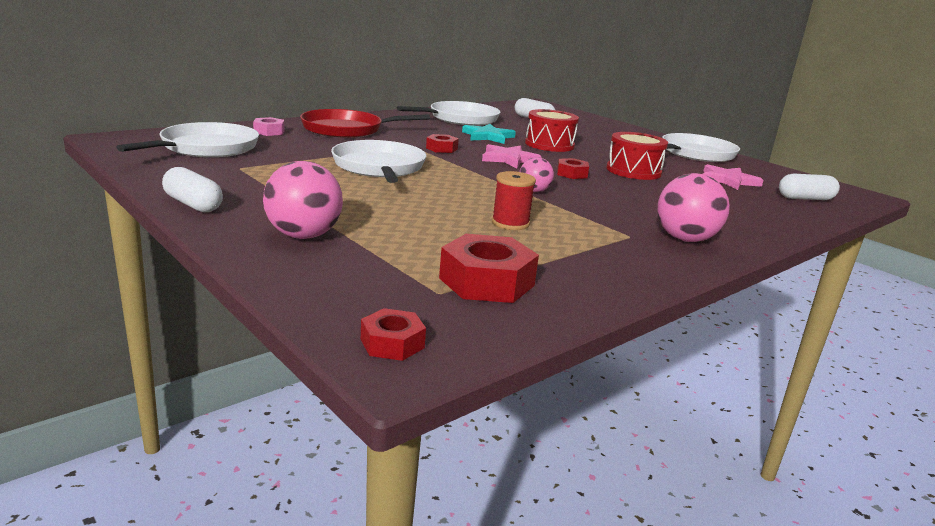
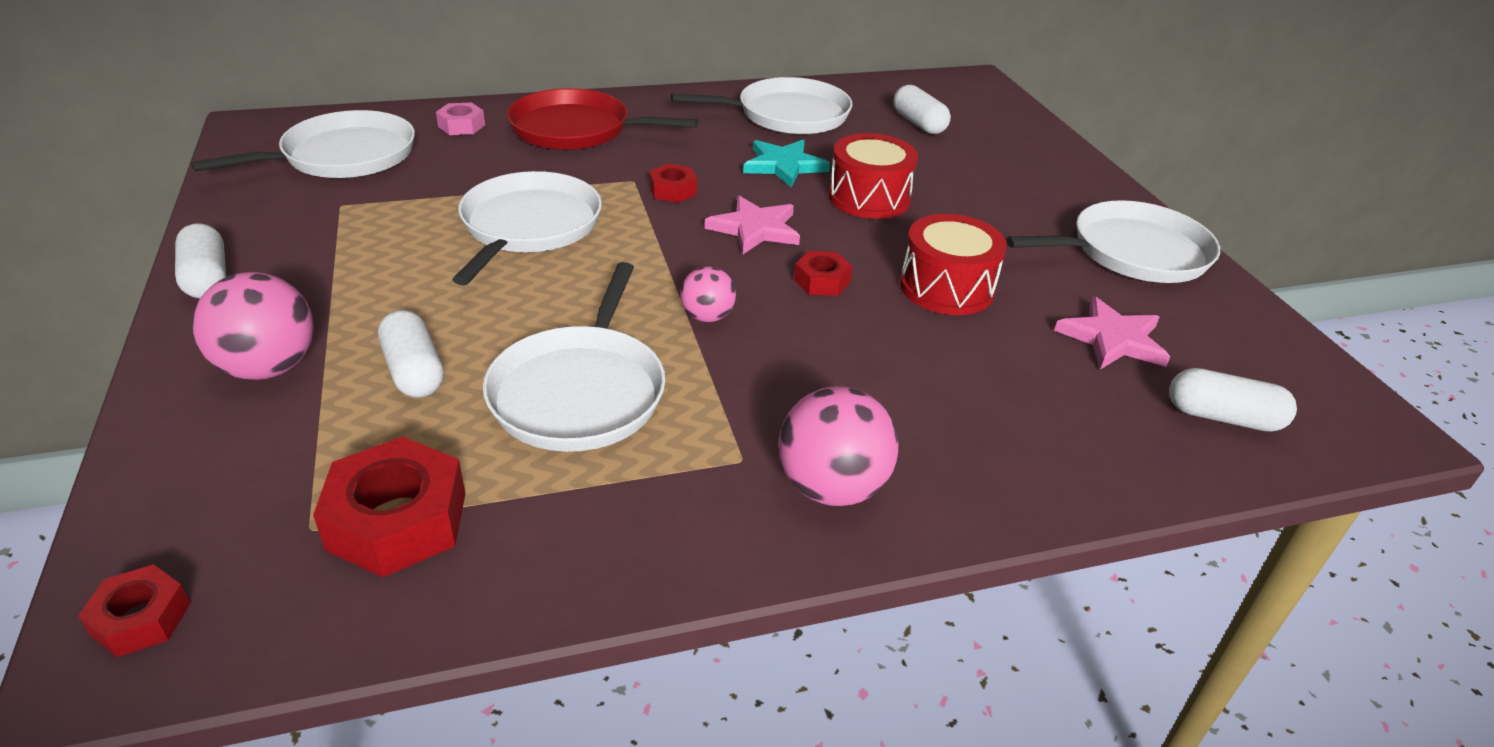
camera: 25 degrees right, 15 degrees up
(401, 227) = (414, 371): none -> white capsule
(510, 223) = (580, 391): red spool -> white pan

